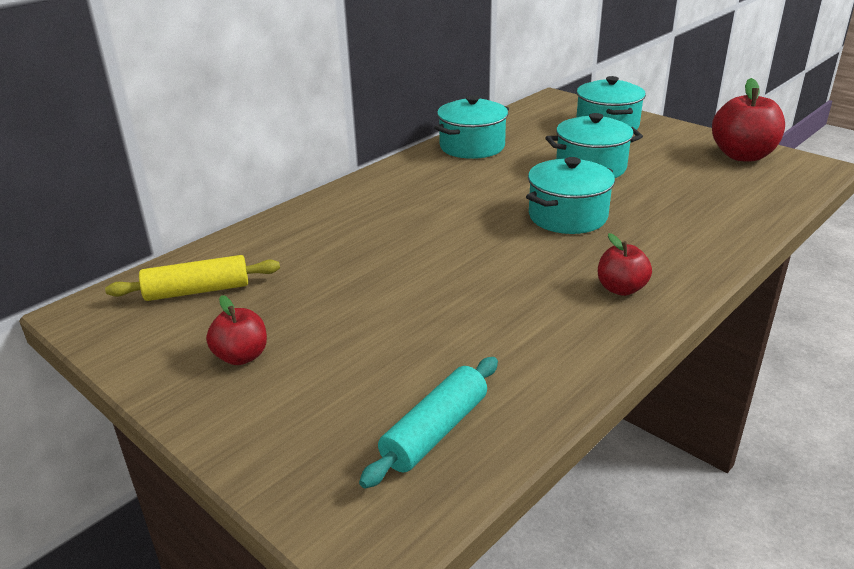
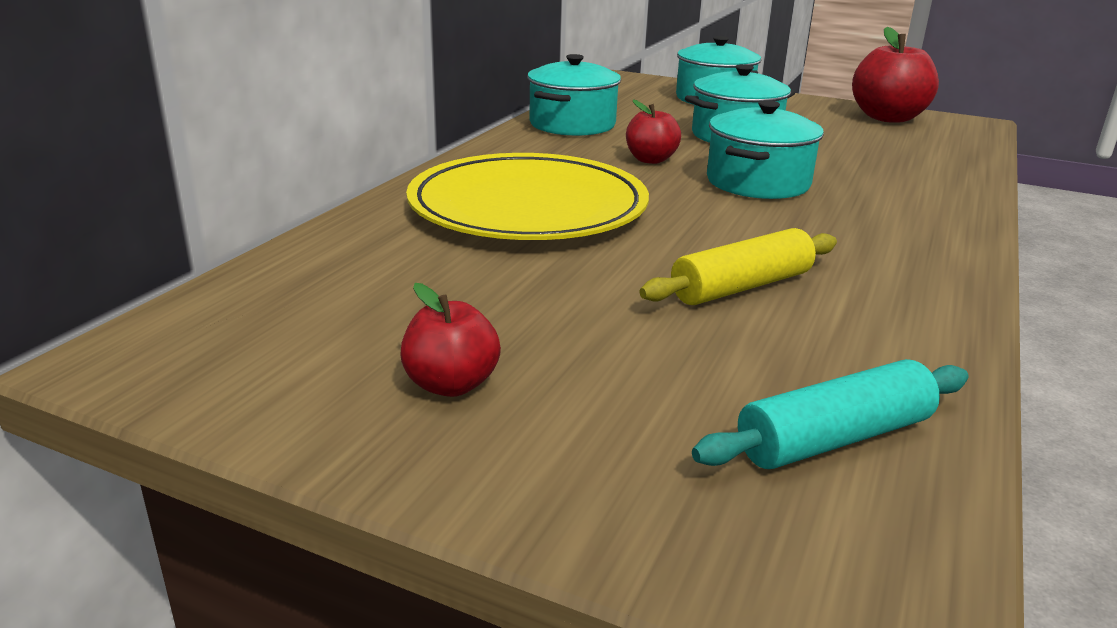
camera: 20 degrees left, 5 degrees down
(197, 291) = (307, 309): yellow rolling pin -> yellow rolling pin (741, 287)
(382, 224) = (528, 207): none -> yellow plate
(435, 431) = (834, 438): turquoise rolling pin -> turquoise rolling pin turned 45 degrees clockwise
(621, 289) = (896, 247): red apple -> red apple (650, 160)

